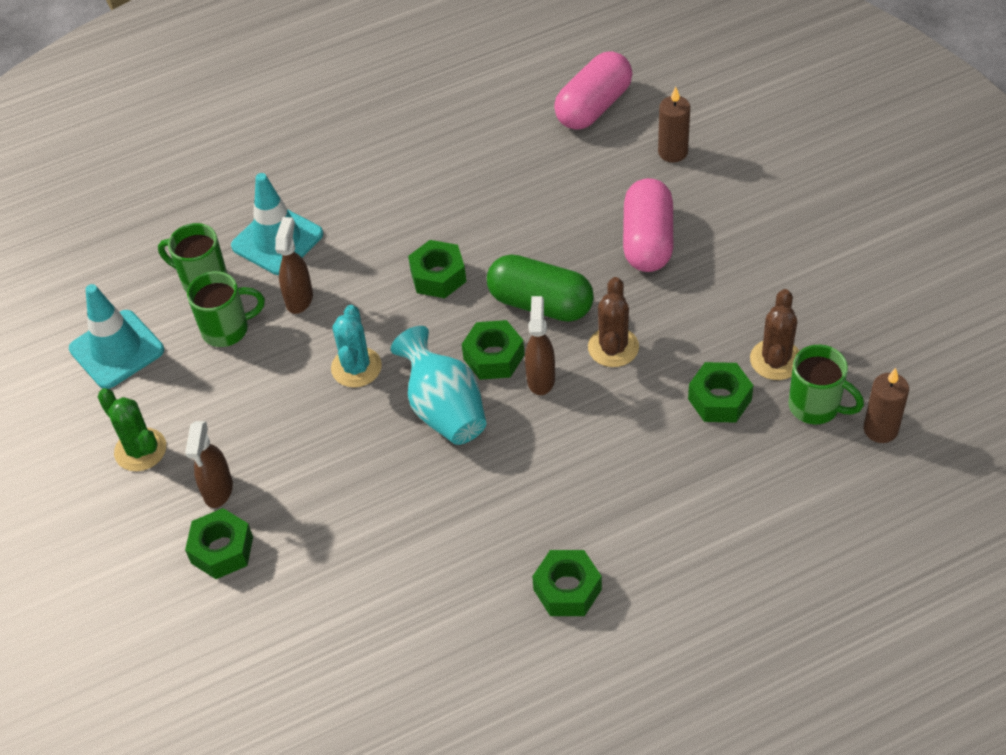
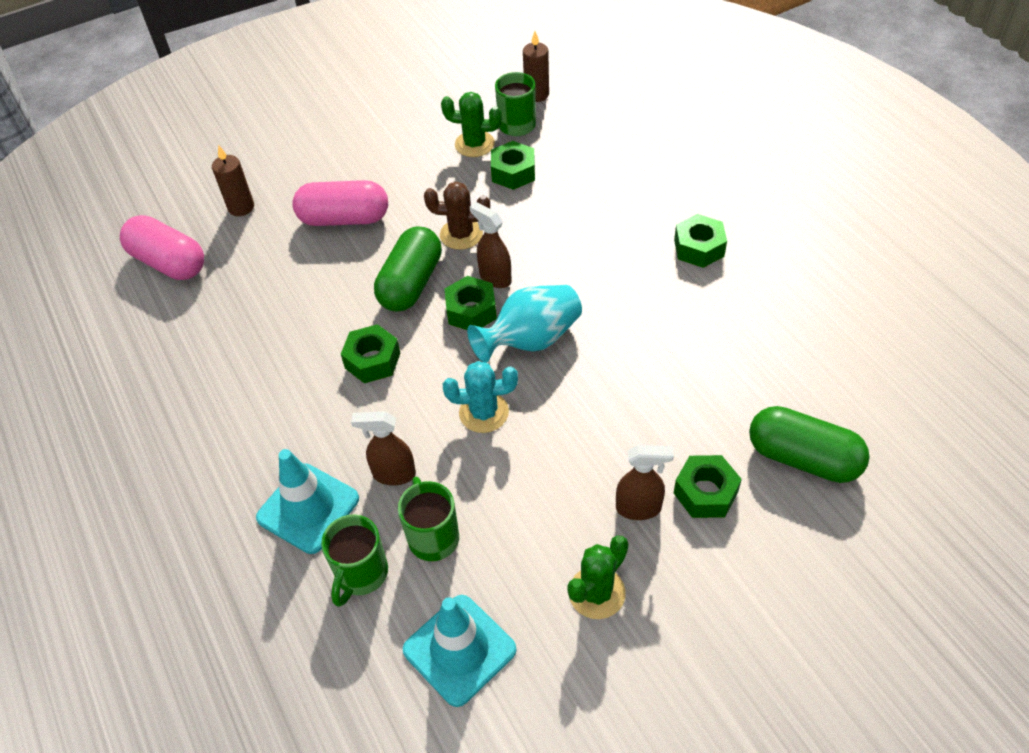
camera: 95 degrees left, 0 degrees up
(242, 648) = (803, 458): none -> green capsule
(541, 378) = (495, 277): brown spray bottle -> brown spray bottle turned 45 degrees clockwise
(776, 360) = (474, 144): brown cactus -> green cactus

